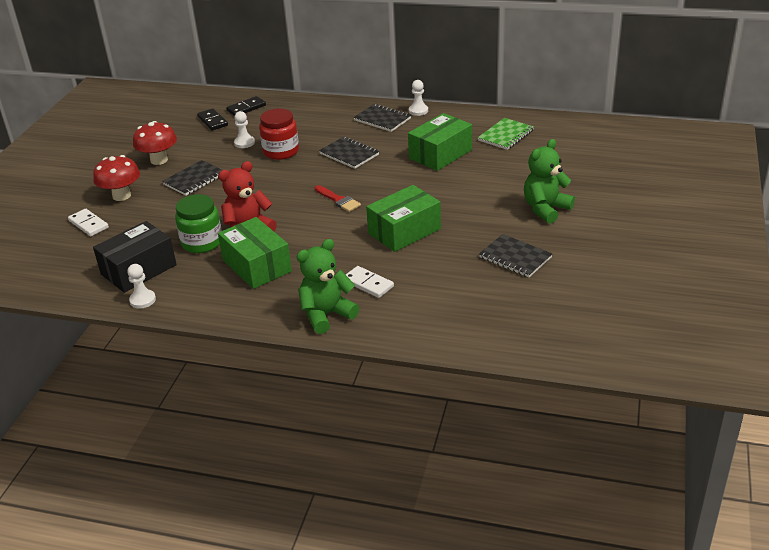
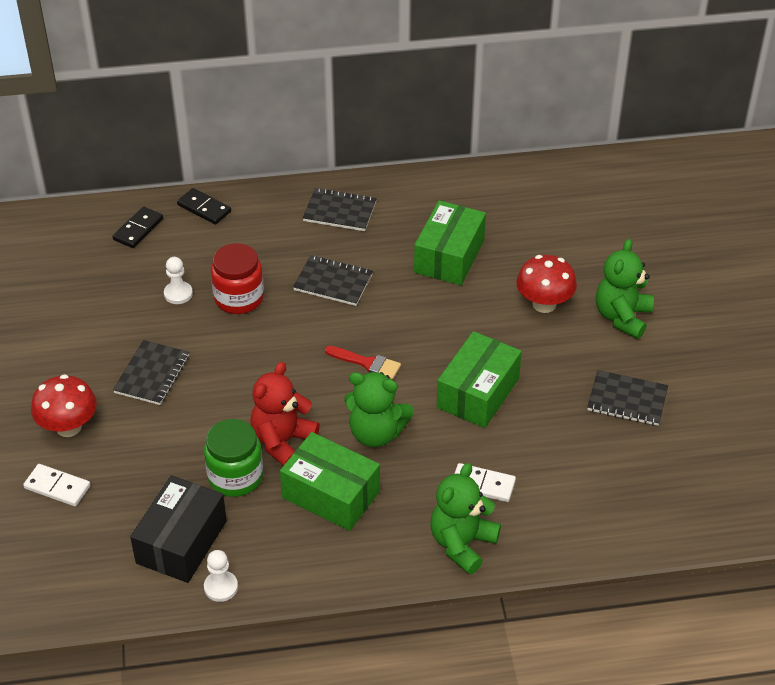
camera: 25 degrees left, 10 degrees up
(159, 160) = (77, 352): red mushroom -> red mushroom (544, 304)
(212, 121) = (105, 264): black domino -> black domino (204, 208)
(314, 239) = (376, 433): none -> green teddy bear
(418, 111) = (377, 186): white pawn -> none
(506, 135) = (512, 206): green notebook -> none

